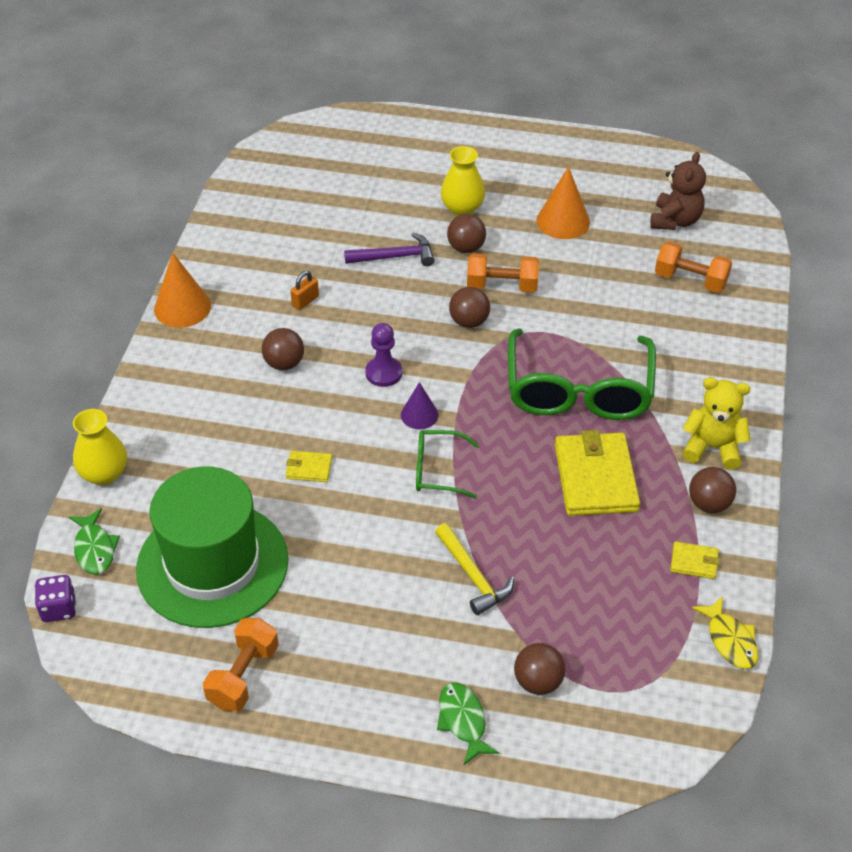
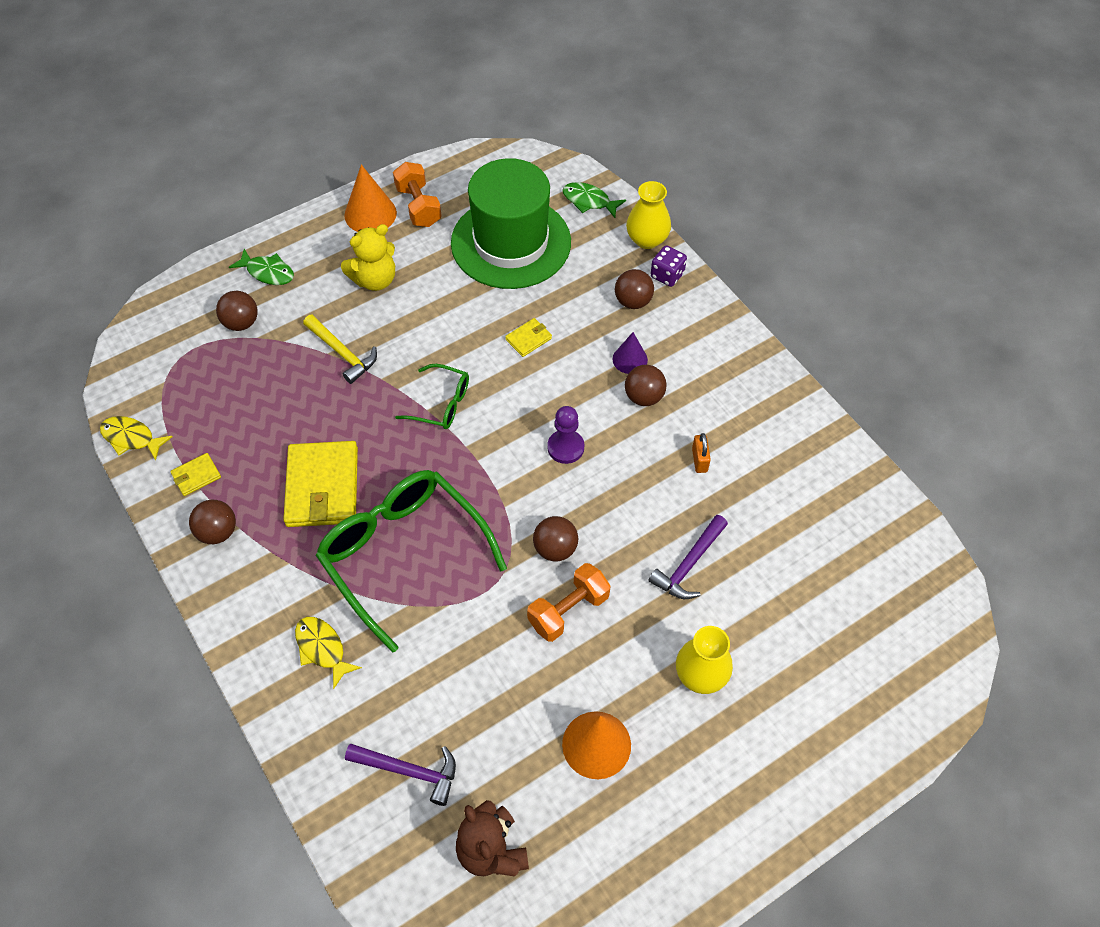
camera: 135 degrees right, 10 degrees up
(59, 608) = (562, 163): purple dice -> purple dice (667, 275)
(182, 307) = (774, 380): orange cone -> orange cone (370, 214)
(419, 415) = (501, 435): purple cone -> purple cone (630, 359)
(437, 470) = (441, 404): green glasses -> green glasses turned 60 degrees clockwise
(466, 248) = (644, 628): brown ball -> brown ball (633, 301)
(473, 576) = (342, 353): yellow hammer -> yellow hammer turned 150 degrees counterclockwise
(595, 477) = (322, 487): yellow wallet -> yellow wallet turned 45 degrees clockwise
(690, 280) = (409, 771): orange dumbbell -> purple hammer
(691, 375) = (322, 649): none -> yellow fish
(712, 447) = (250, 586): yellow teddy bear -> yellow teddy bear (375, 280)

